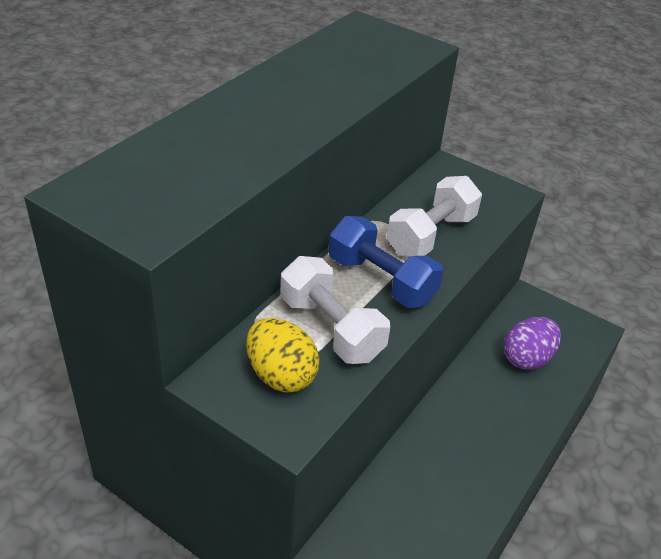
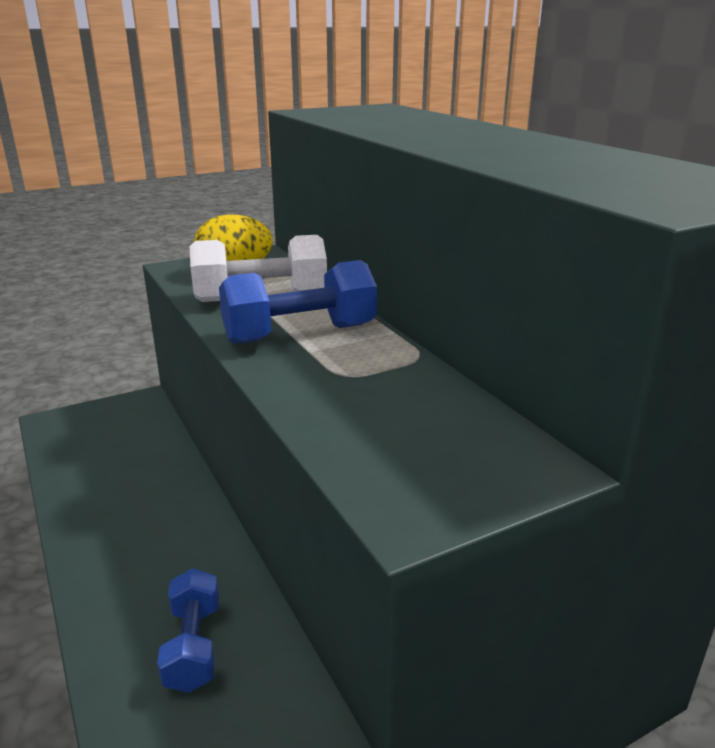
camera: 120 degrees right, 15 degrees down
(431, 235) = (354, 387): white dumbbell -> none
(527, 358) = (193, 646): purple egg -> blue dumbbell

